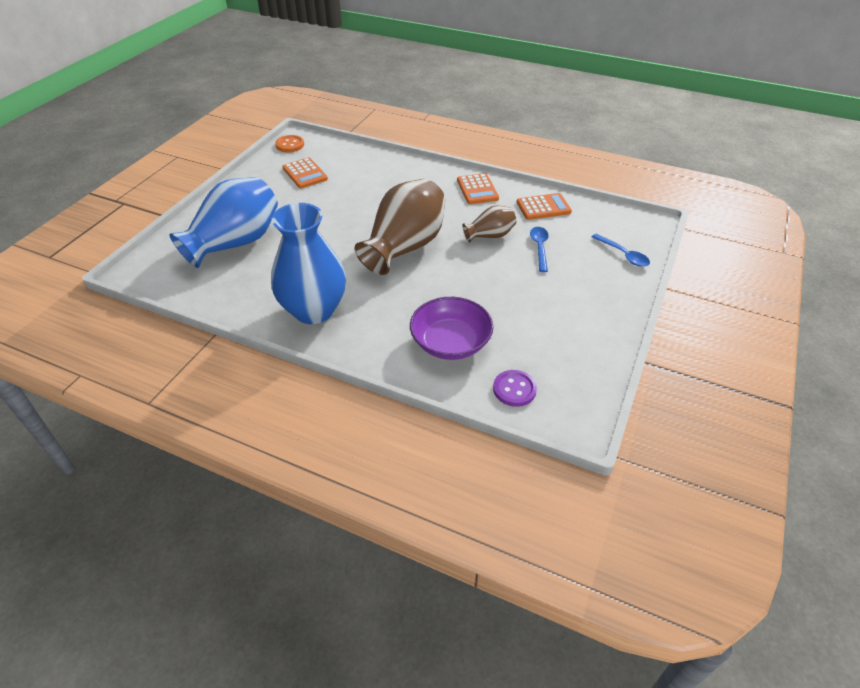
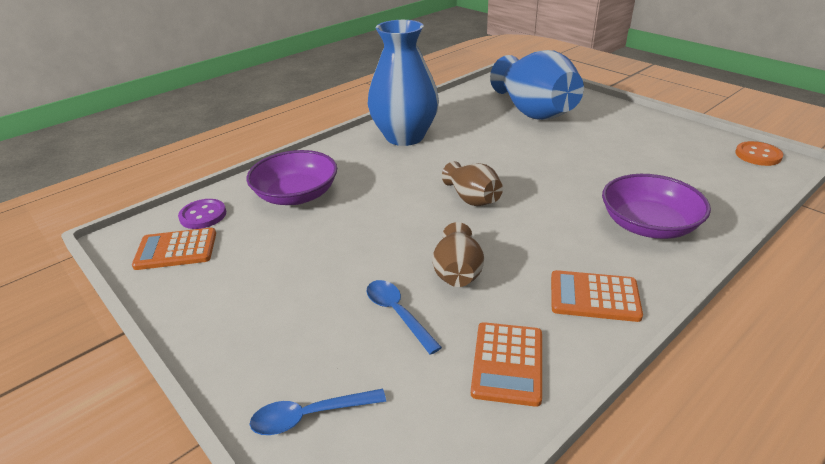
camera: 115 degrees right, 10 degrees down
(305, 174) = (672, 157): orange calculator -> orange calculator (176, 250)
(398, 178) = (648, 225): none -> purple bowl
(405, 247) = (472, 199): brown vase -> brown vase, size x0.50
(539, 248) = (397, 314): blue spoon -> blue spoon turned 150 degrees counterclockwise

